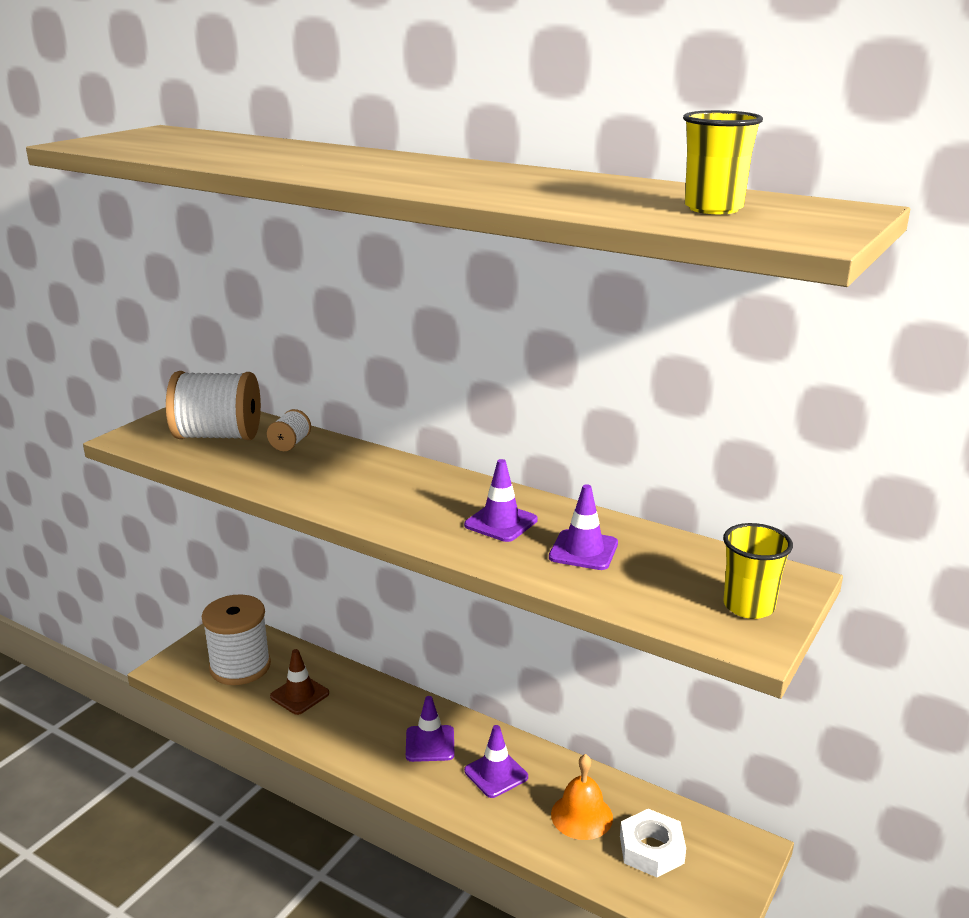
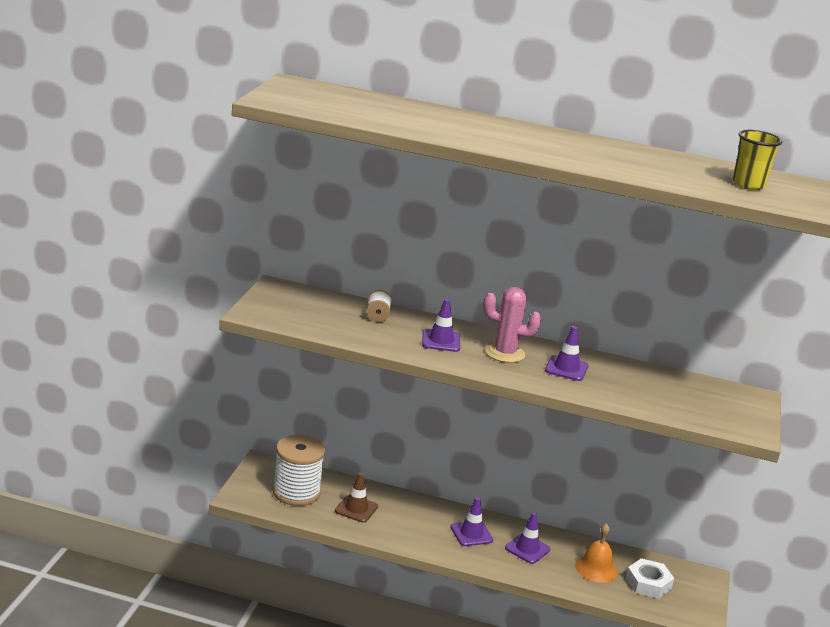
camera: 20 degrees left, 0 degrees up
(218, 436) = (318, 311): white spool -> none
(424, 498) = (504, 353): none -> pink cactus
(583, 550) = (629, 384): purple traffic cone -> purple traffic cone (441, 341)
(748, 606) = (741, 413): yellow cup -> none

